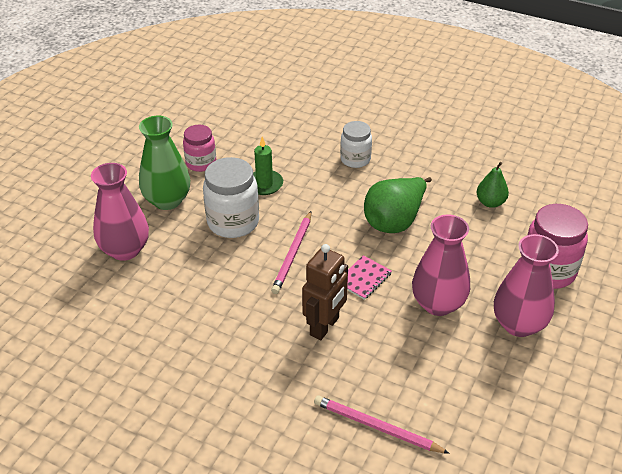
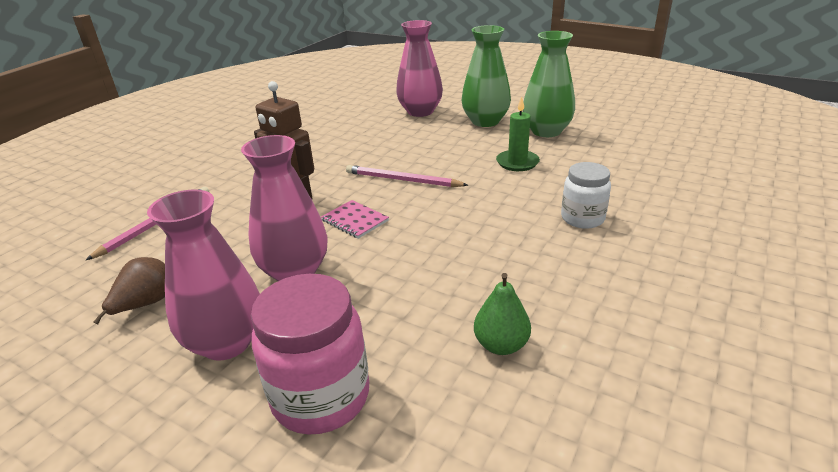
camera: 95 degrees right, 10 degrees down
(201, 163) = (546, 131): pink jar -> green vase
(233, 222) = (454, 150): white jar -> none
(395, 221) = (454, 245): green pear -> none
(492, 386) = (145, 304): none -> brown pear

